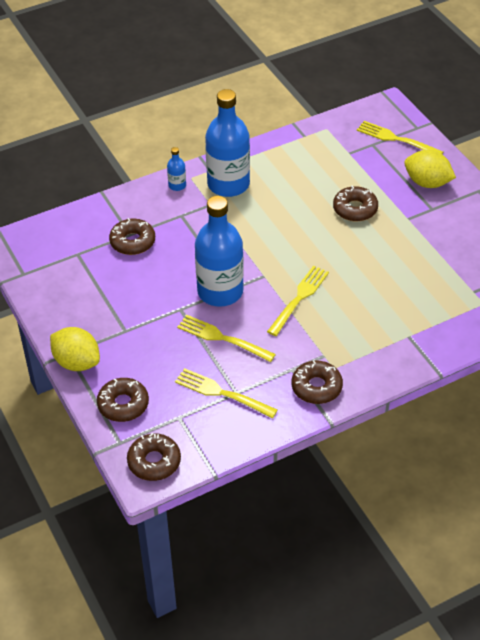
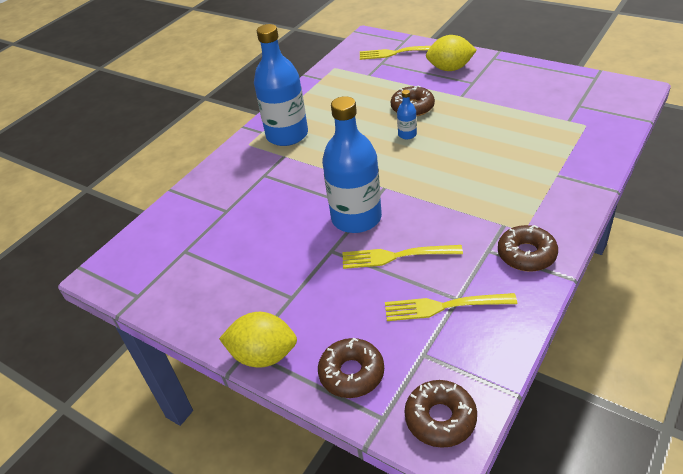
camera: 25 degrees left, 5 degrees down
(132, 242) = (234, 216): brown donut -> none
(177, 185) = (240, 155): blue bottle -> blue bottle (407, 134)
(299, 298) = (434, 190): yellow fork -> none

